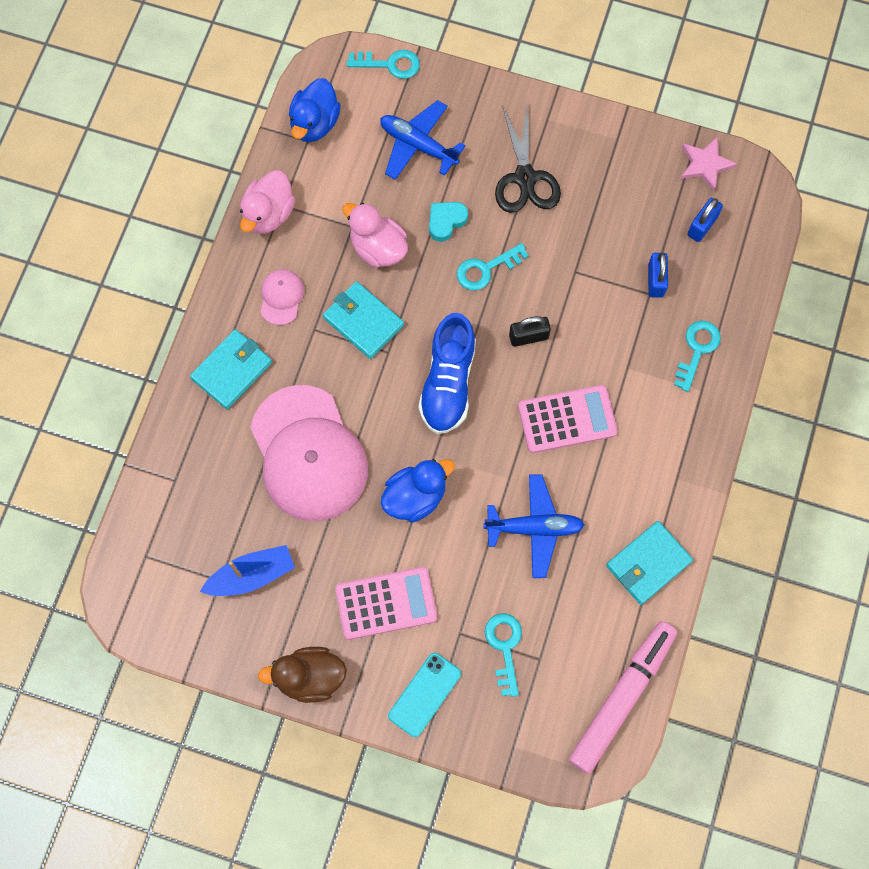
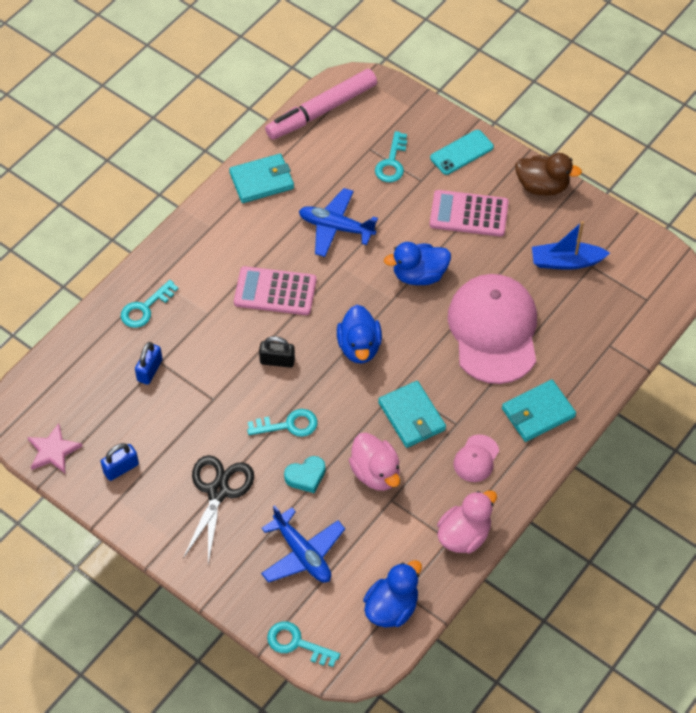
camera: 160 degrees left, 15 degrees down
(448, 383) = (359, 347): blue shoe -> blue duck
(702, 226) = (86, 401): blue padlock -> blue padlock (121, 468)

